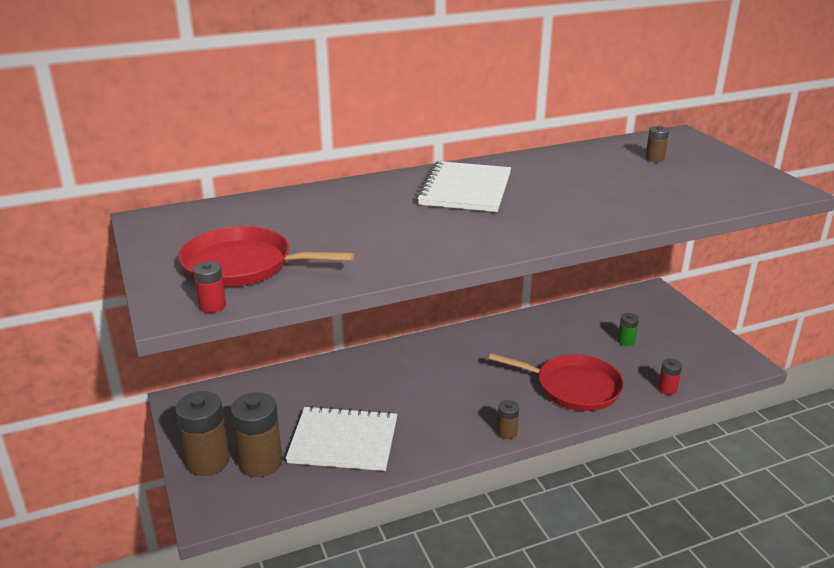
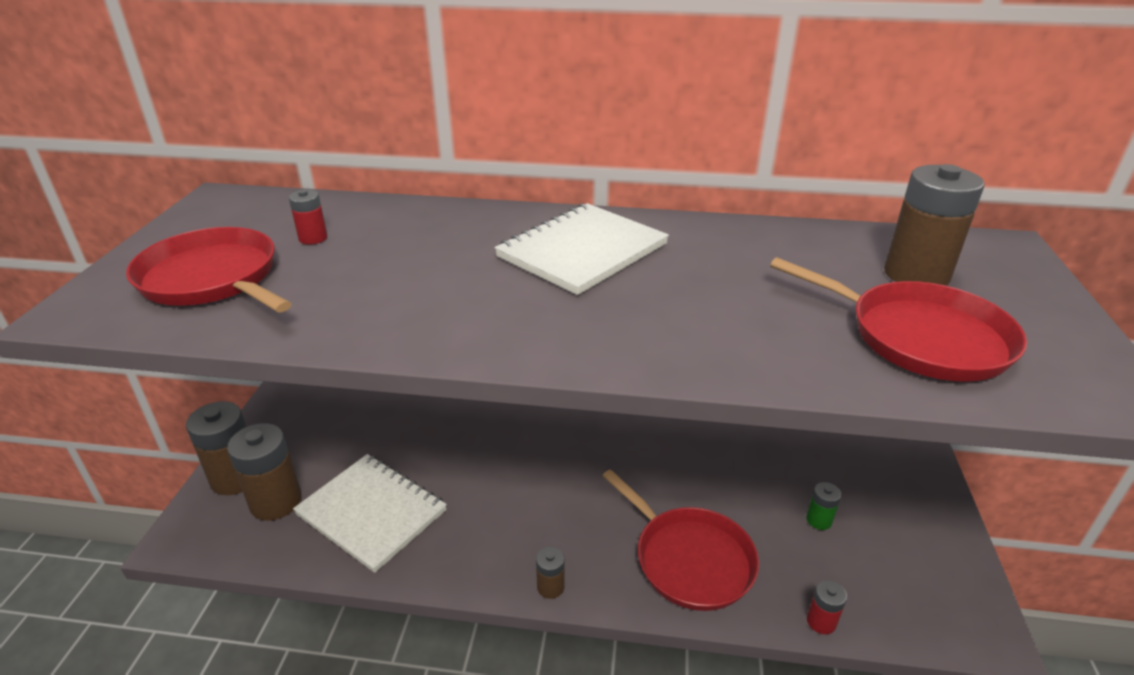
camera: 30 degrees right, 5 degrees up
(212, 306) = (110, 321): red battery -> red battery (313, 238)
(654, 159) = (916, 274): brown battery -> brown battery, size x2.04
(686, 187) = (919, 337): none -> red pan

